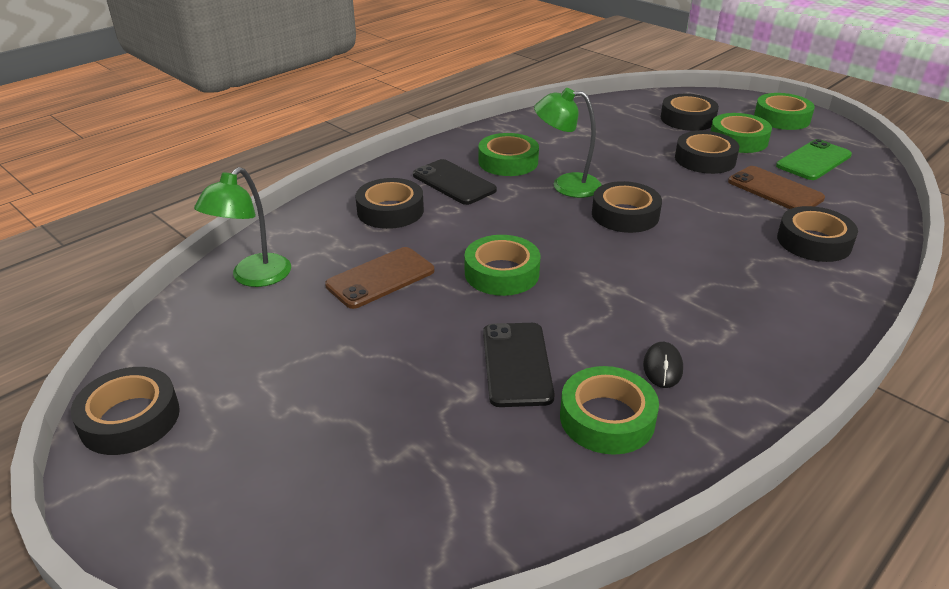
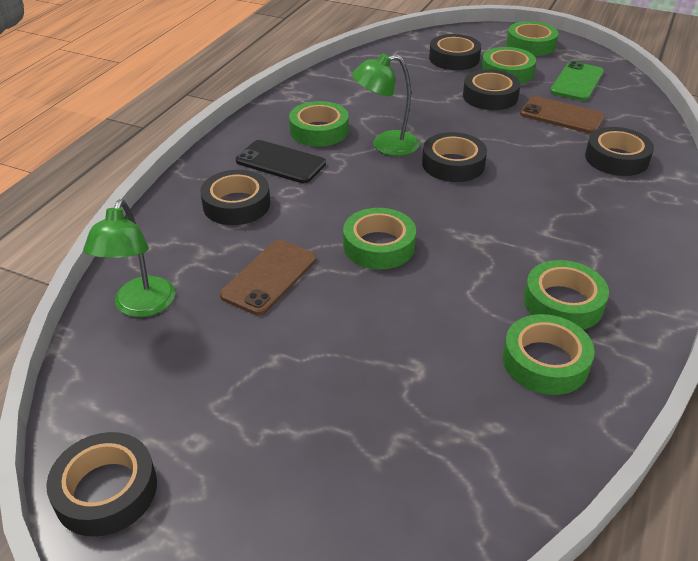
camera: 20 degrees left, 5 degrees up
(517, 364) = (443, 331): black phone -> none
(662, 367) = (563, 302): black mouse -> green tape

